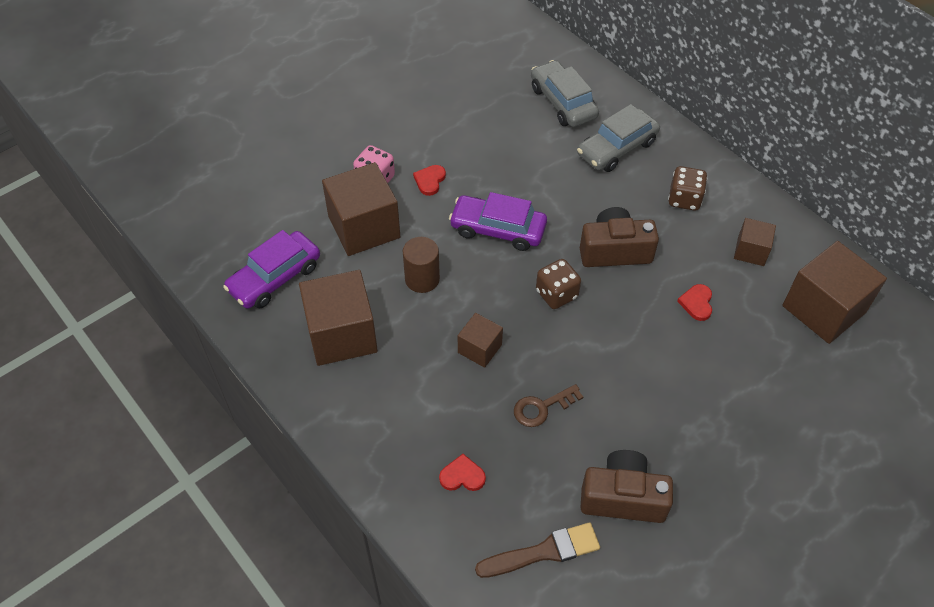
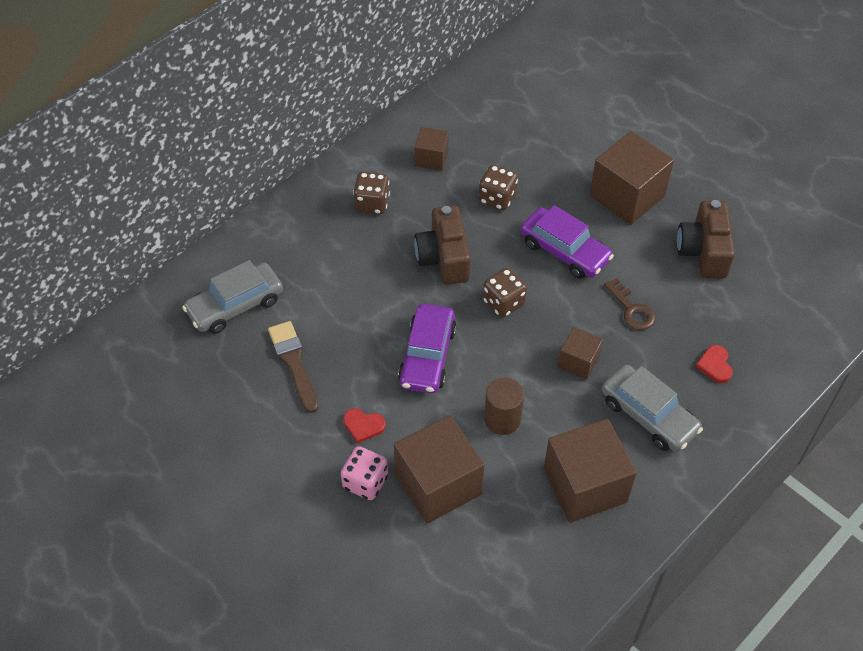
camera: 95 degrees left, 0 degrees up
(275, 278) = (522, 566): purple car -> purple car (564, 251)
(543, 552) = (766, 303): brown brush -> brown brush (294, 363)
(616, 148) = (305, 257): grey car -> grey car (648, 415)
(697, 303) = (497, 198): red heart -> brown dice
(823, 309) = (489, 115): brown cube -> brown cube (627, 196)

